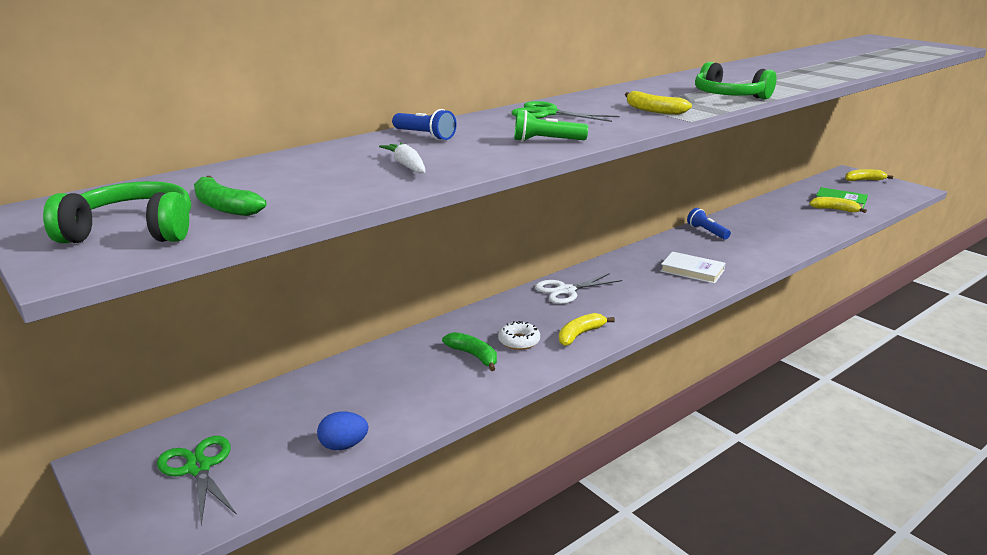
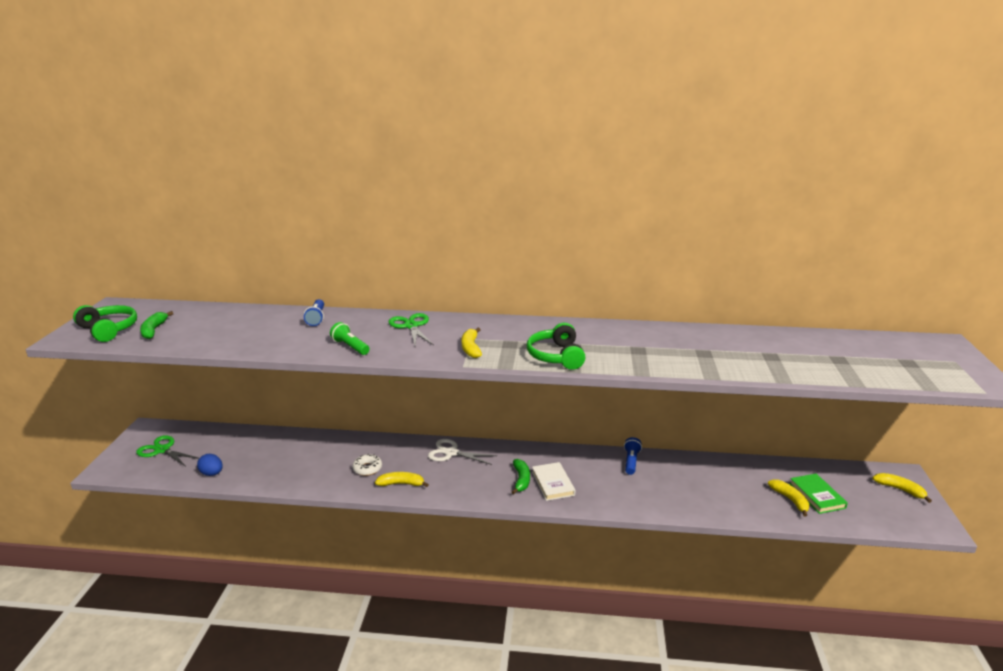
camera: 45 degrees right, 0 degrees up
(199, 468) = (162, 450): green scissors -> green scissors turned 75 degrees counterclockwise
(407, 166) = (257, 336): white carrot -> none
(473, 356) = (334, 463): green banana -> green banana (521, 480)

